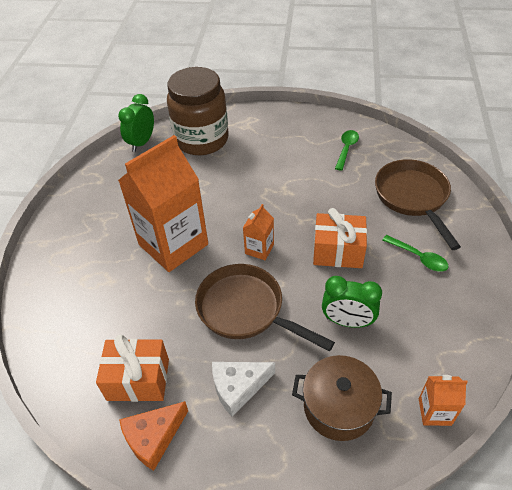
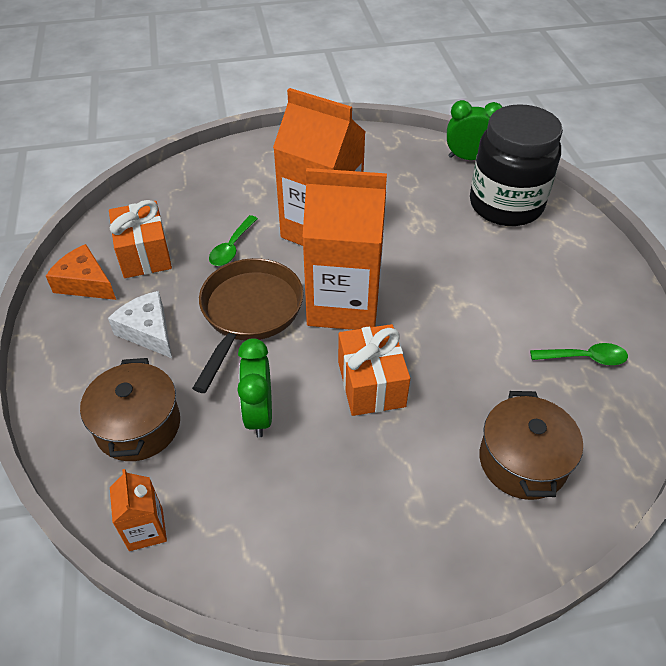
camera: 70 degrees right, 0 degrees up
(201, 140) = (505, 205): brown jar -> black jar
(259, 249) = (343, 304): orange carton -> orange carton, size x2.29
(413, 197) = (522, 461): brown pan -> brown pot
(419, 257) = (398, 483): green spoon -> green spoon (232, 247)

